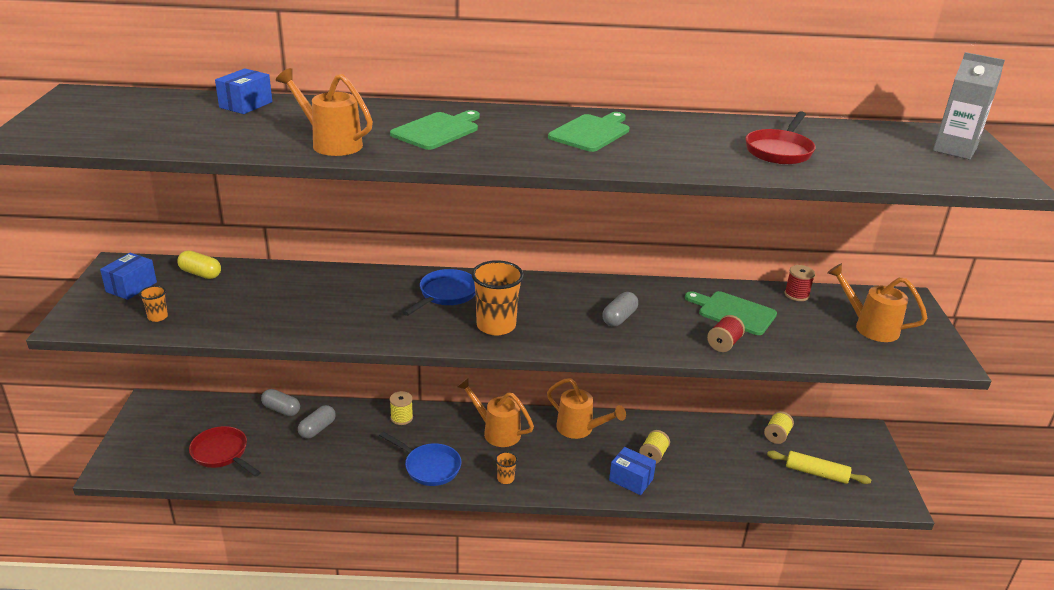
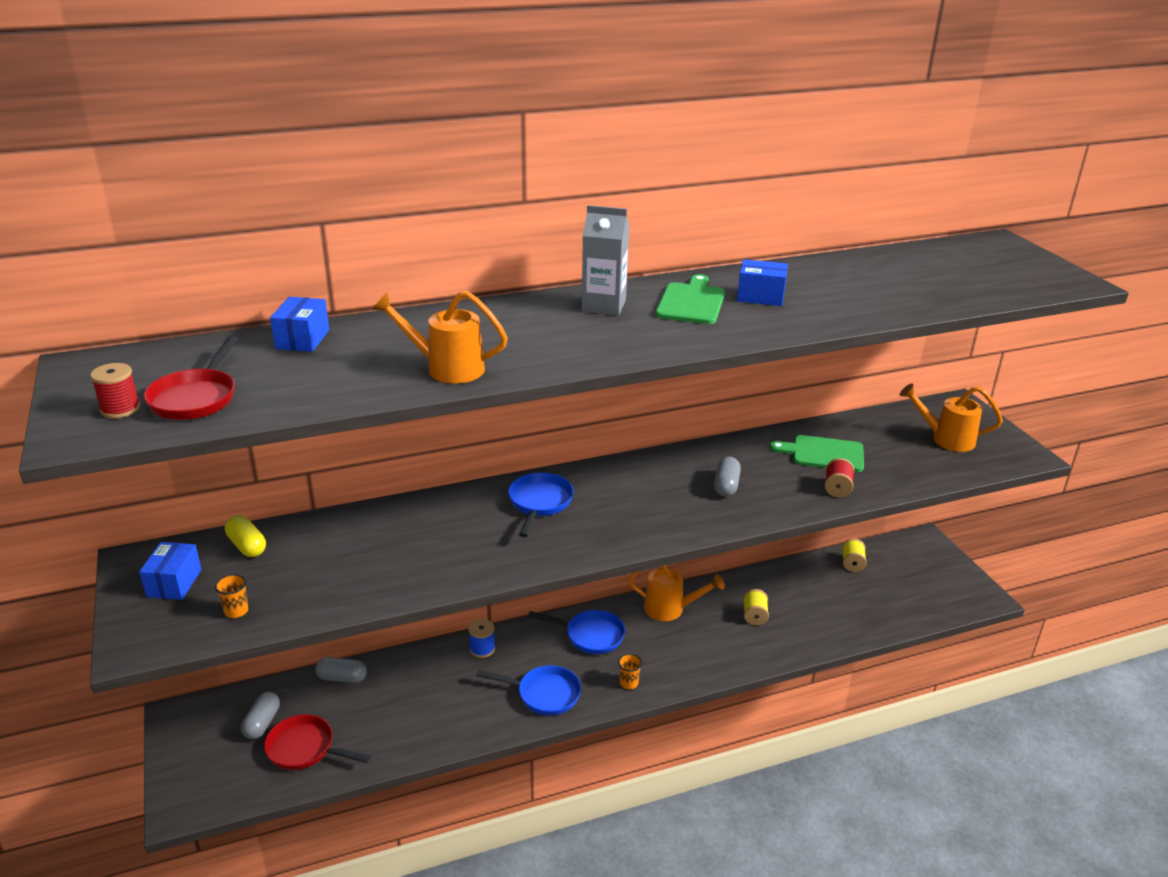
camera: 20 degrees left, 0 degrees up
(200, 273) = (247, 546): yellow capsule -> yellow capsule turned 45 degrees clockwise
(317, 429) = (397, 688): grey capsule -> grey capsule (262, 723)
(401, 418) = (482, 649): yellow spool -> blue spool
(437, 130) = (541, 330): green cutting board -> none
(496, 326) = (615, 525): orange cup -> none
(497, 432) = (590, 635): orange watering can -> blue pan
(631, 480) = (748, 647): blue box -> blue box (760, 297)
(779, 151) = (873, 289): red pan -> red pan (195, 398)
(796, 295) = (865, 422): red spool -> red spool (120, 409)
(816, 473) = (906, 591): yellow rolling pin -> none
(954, 149) = (1008, 258): grey carton -> grey carton (603, 306)

